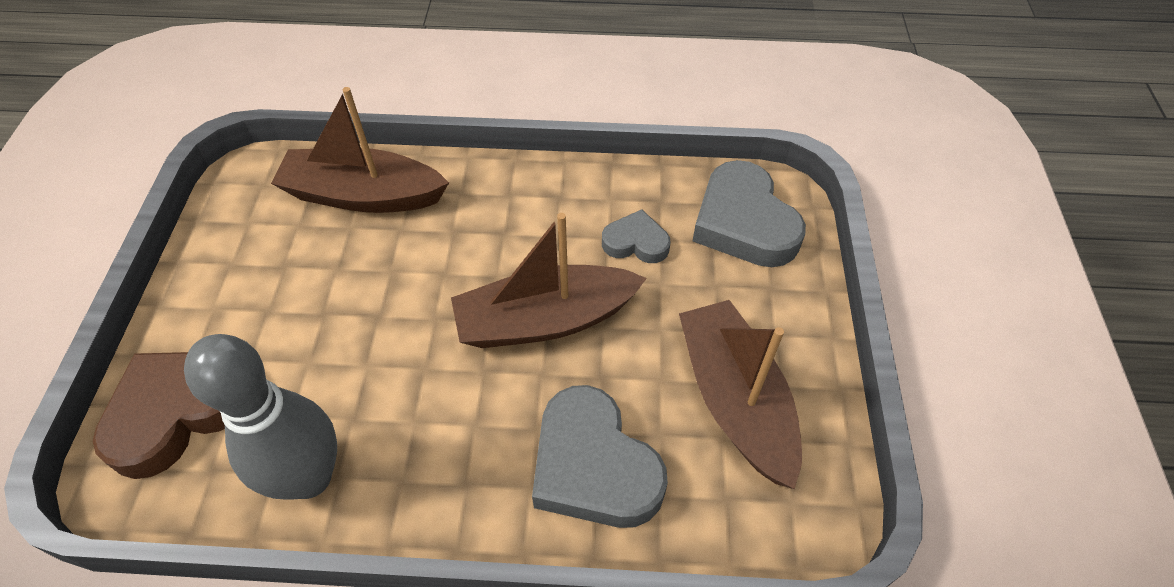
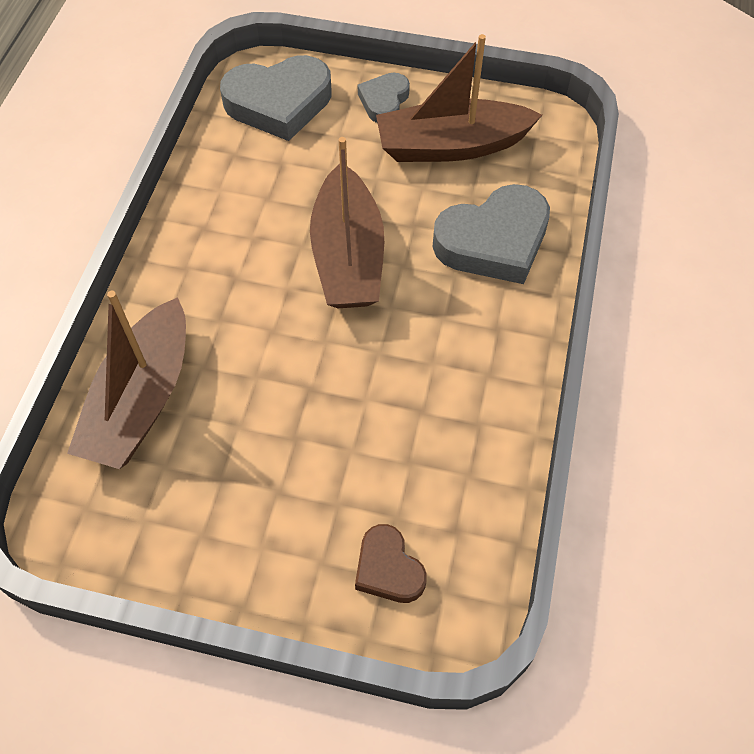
camera: 80 degrees left, 5 degrees up
(178, 412) = (388, 568): brown heart -> brown heart, size x0.55
(309, 477) = (476, 446): grey bowling pin -> none
(636, 242) = (278, 179): grey heart -> grey heart (384, 101)

